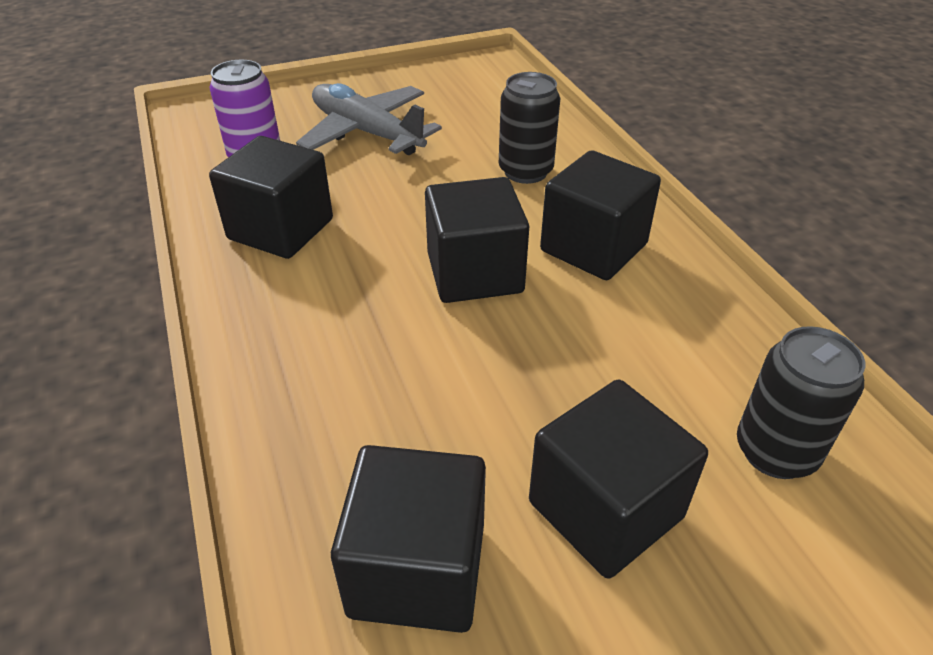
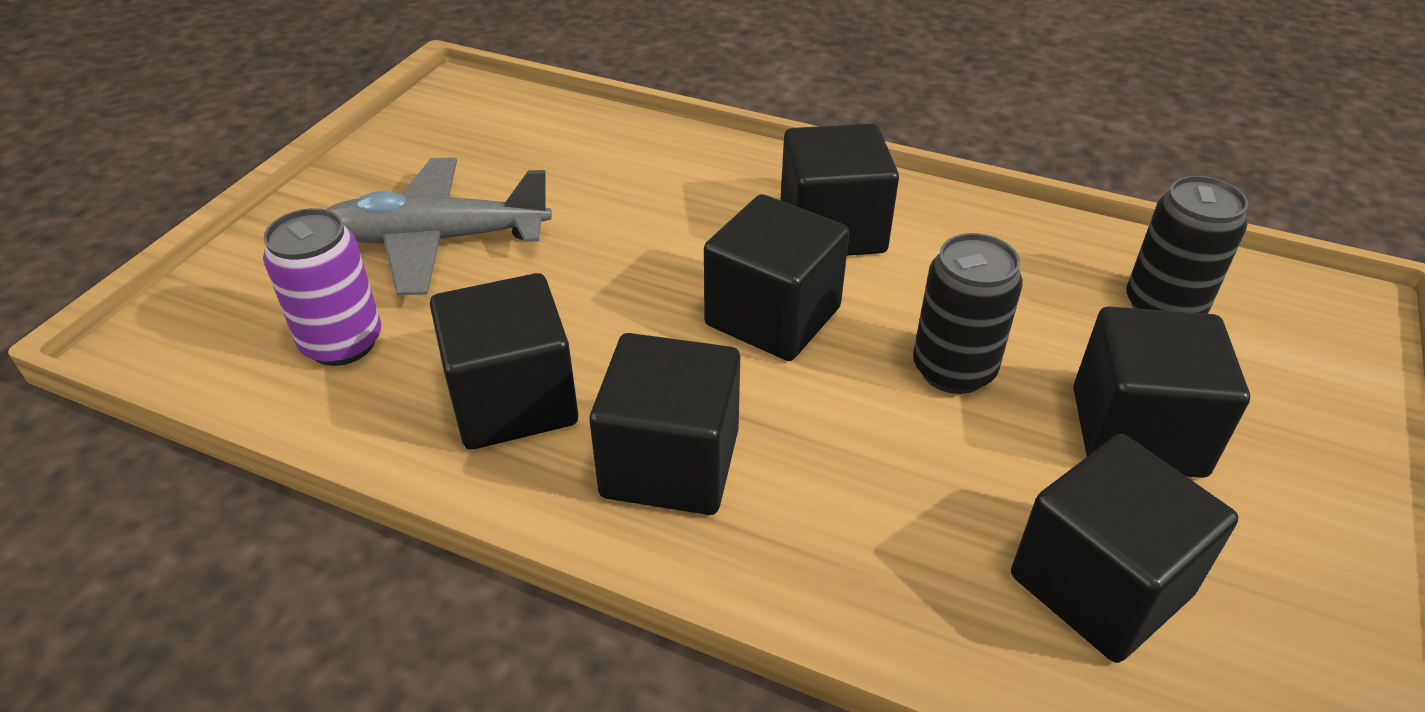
camera: 45 degrees left, 0 degrees up
(300, 310) = (670, 463): none -> black cube
(525, 171) = (669, 191): black can -> black can (953, 370)

